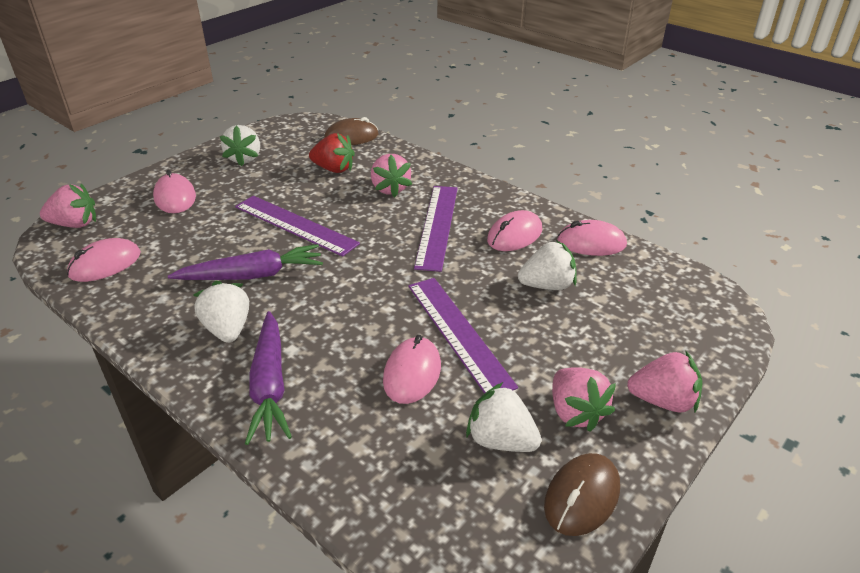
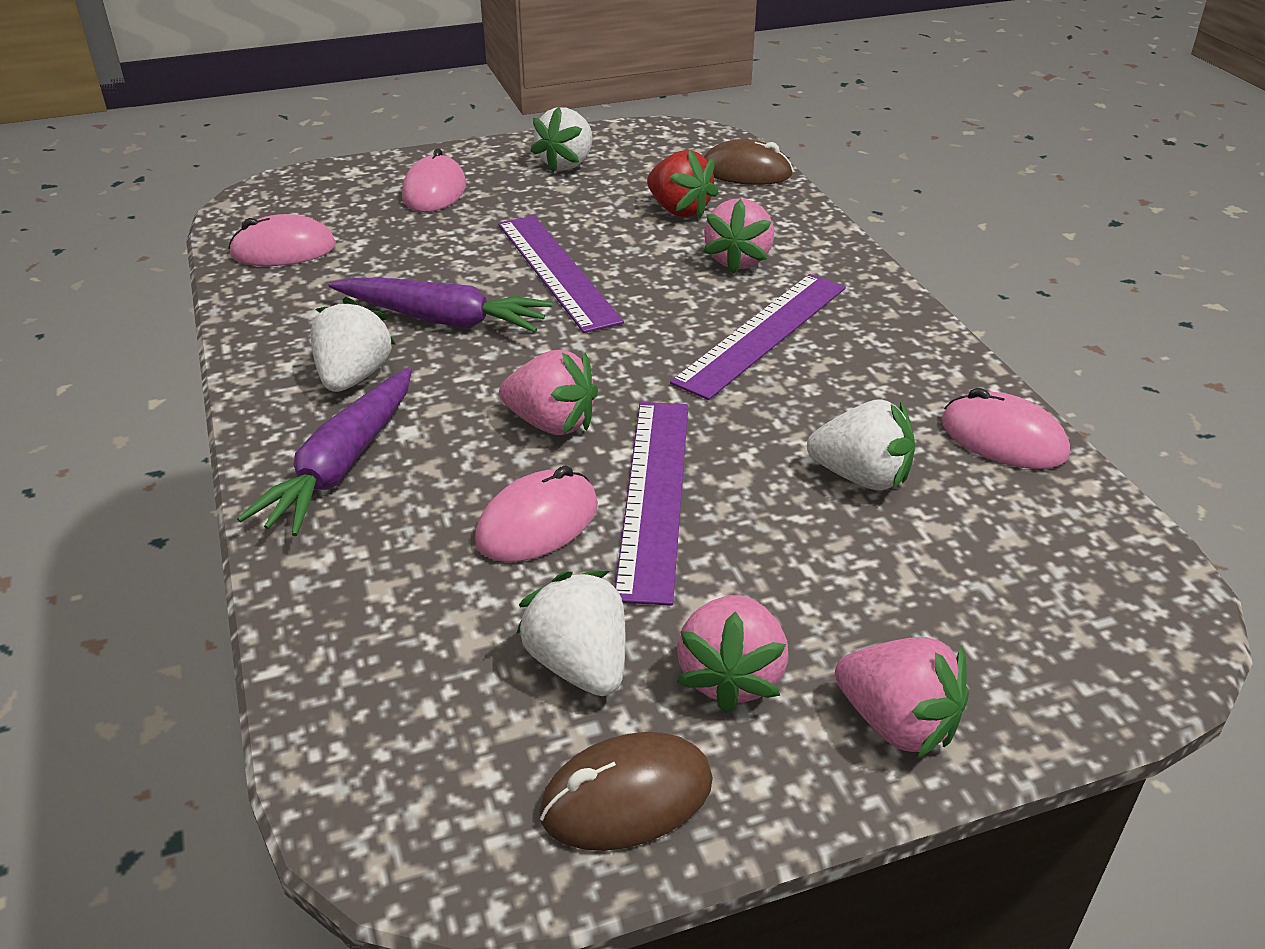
camera: 30 degrees right, 0 degrees up
(75, 224) = (291, 192): pink strawberry -> pink strawberry (551, 423)
(514, 235) = (877, 385): pink mouse -> none

